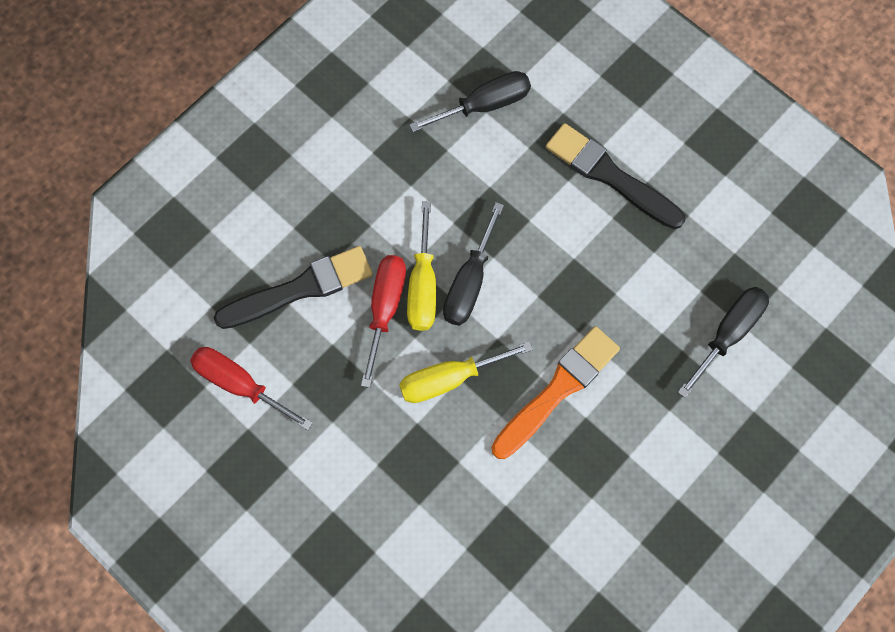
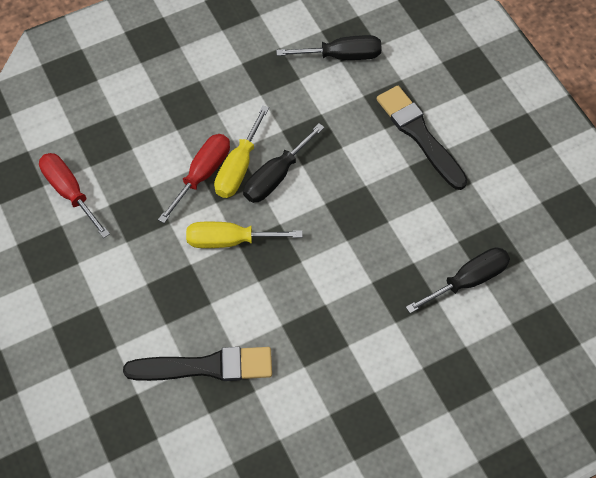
camera: 20 degrees right, 10 degrees down
(300, 288) = (145, 140): black brush -> black brush (206, 366)
(557, 389) = (311, 276): orange brush -> none

